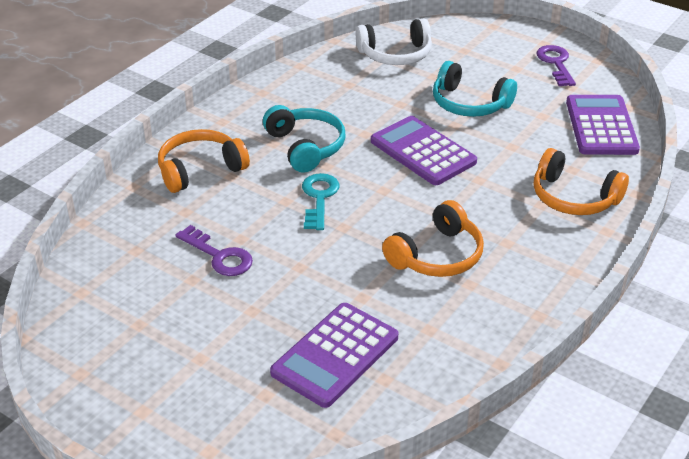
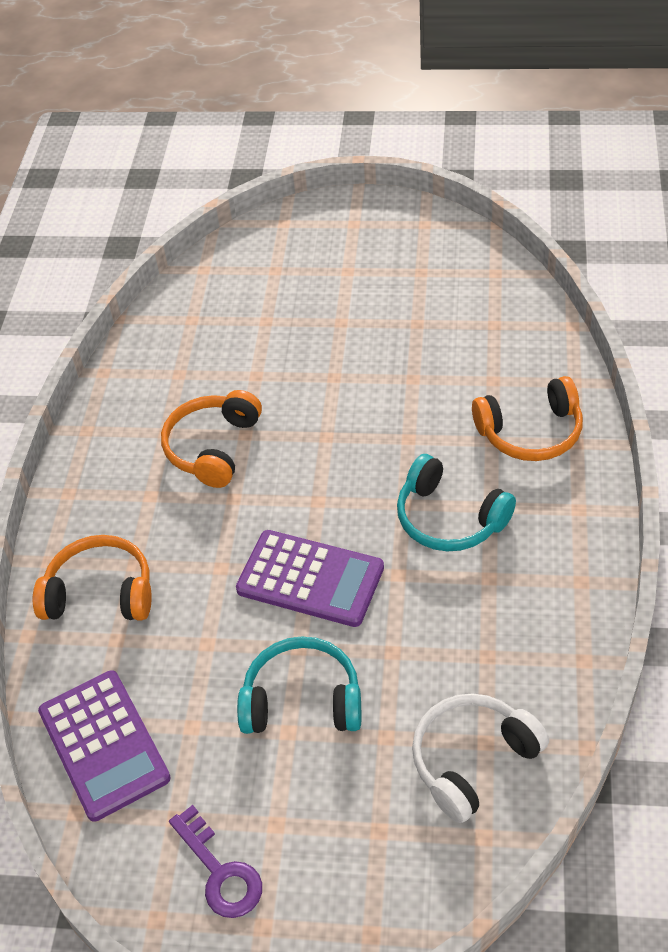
camera: 155 degrees right, 10 degrees up
(200, 170) = (530, 432): orange headphones -> orange headphones turned 45 degrees clockwise
(219, 256) = (415, 353): purple key -> none
(319, 198) = (377, 458): turquoise key -> none
(335, 355) = (244, 319): purple calculator -> none

